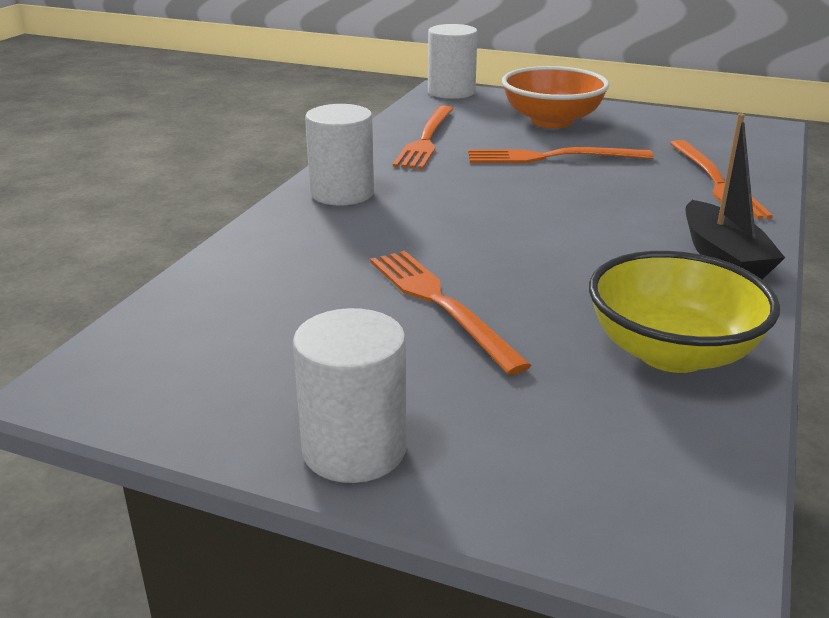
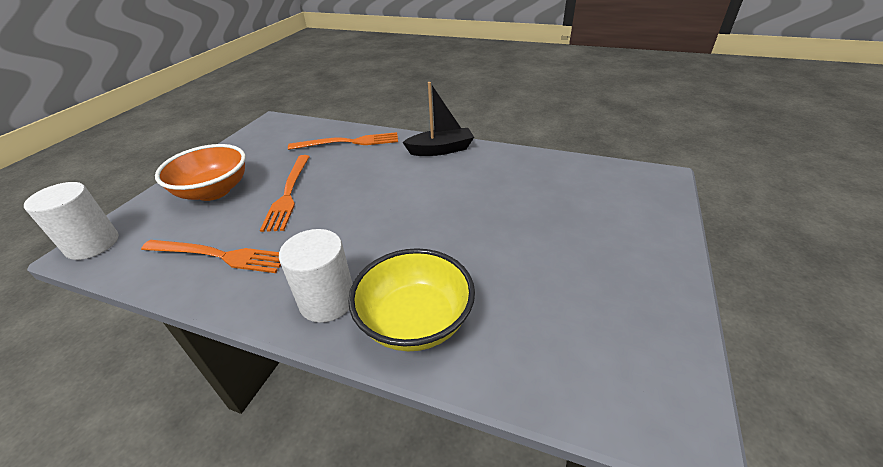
camera: 90 degrees left, 10 degrees up
(354, 449) = (660, 262): white cylinder -> none
(440, 304) = (507, 239): orange fork -> none
(671, 352) = (534, 170): yellow bowl -> yellow bowl (415, 321)

